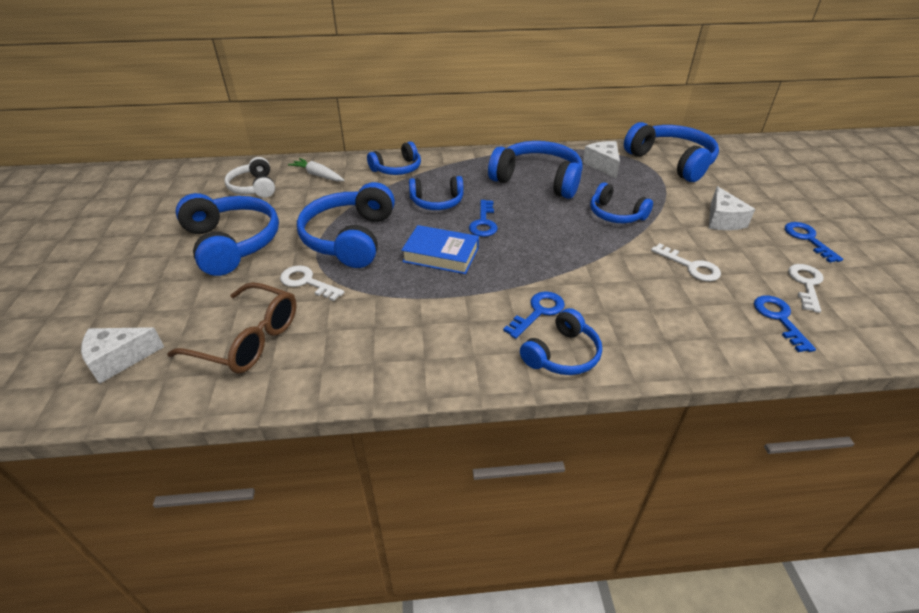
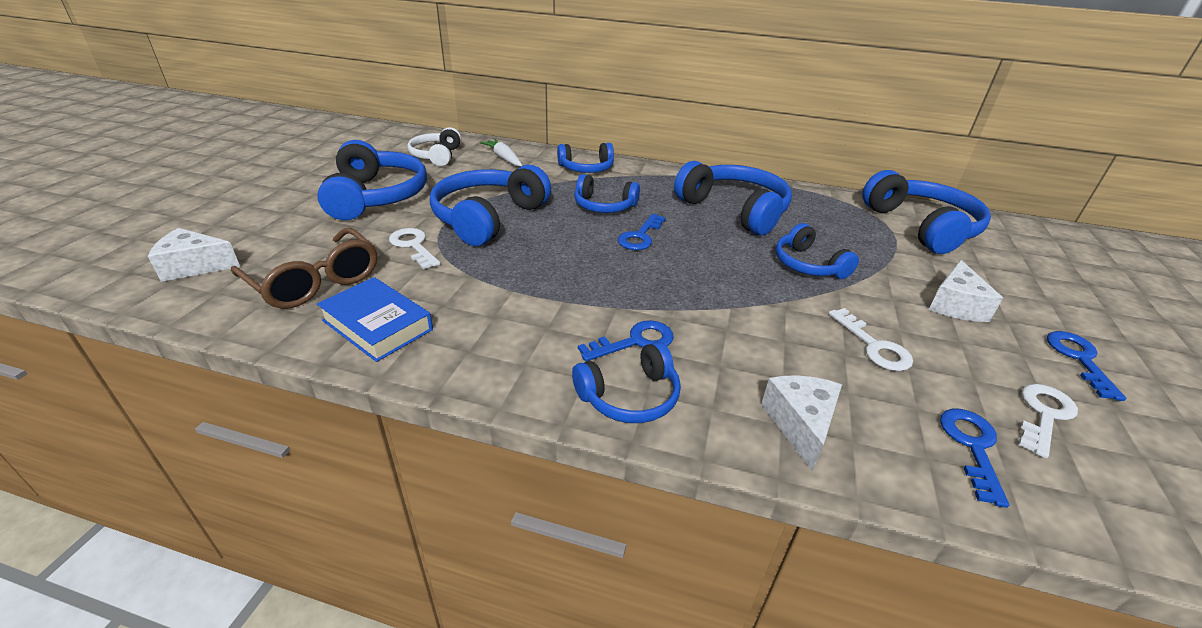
camera: 20 degrees right, 5 degrees down
(441, 255) = (568, 255): blue book -> blue book (377, 325)
(603, 165) = (826, 212): white cheese -> white cheese (800, 425)

